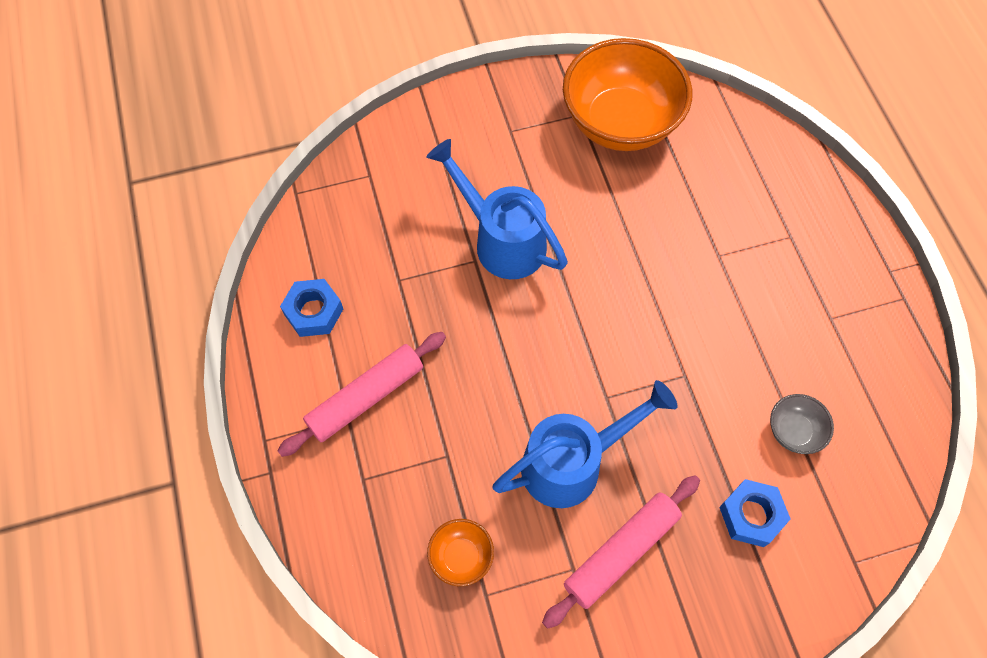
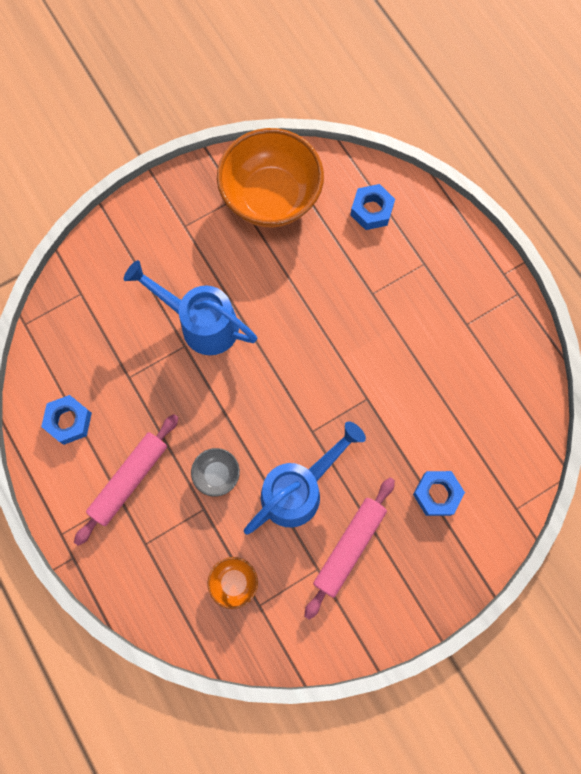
camera: 15 degrees left, 10 degrees up
(738, 163) = (371, 210): none -> blue nut
(794, 431) = (455, 422): grey bowl -> grey bowl (217, 474)

